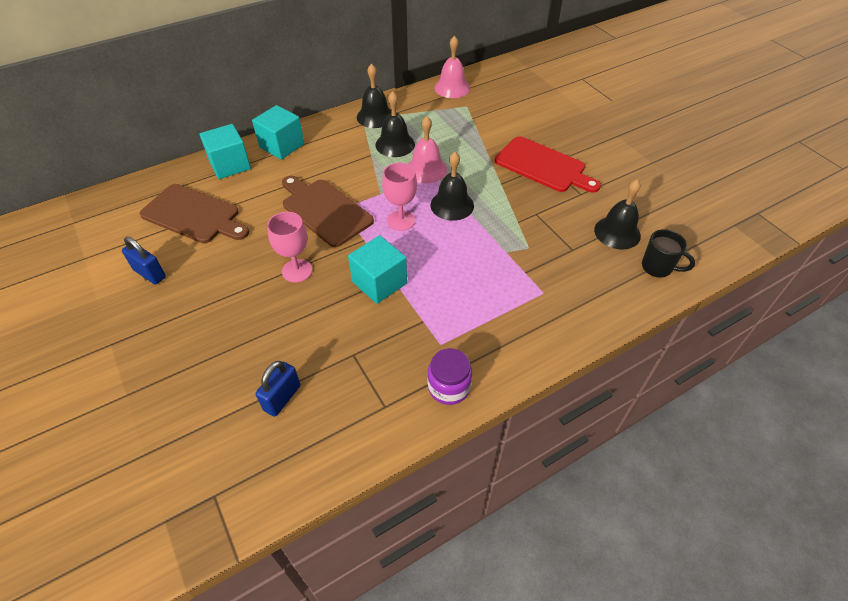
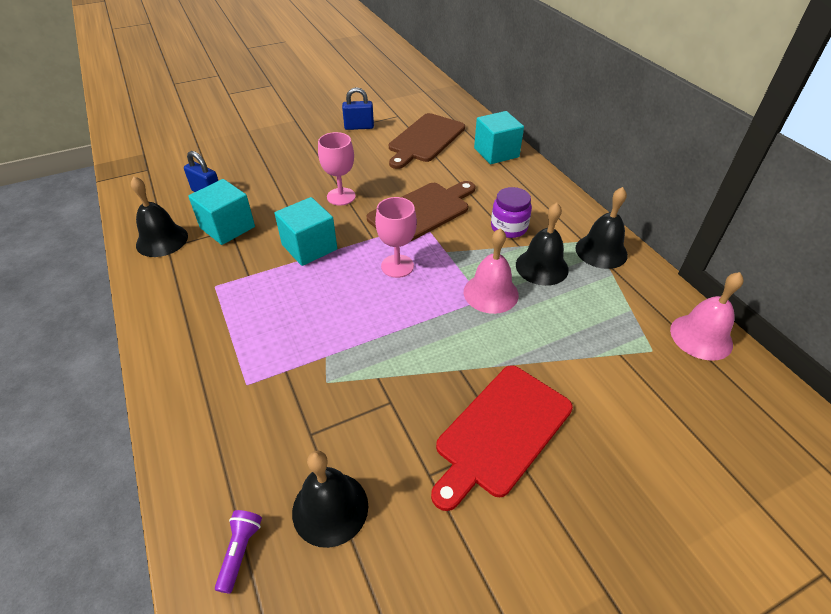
camera: 95 degrees right, 5 degrees down
(149, 274) = (359, 127): blue padlock -> blue padlock turned 45 degrees clockwise
(282, 146) = (530, 181): turquoise cube -> turquoise cube (227, 227)
(449, 387) = (163, 287): purple jar -> purple jar (509, 227)
(452, 205) = (419, 312): black bell -> black bell (162, 240)
(658, 267) = (240, 551): black mug -> purple flashlight

